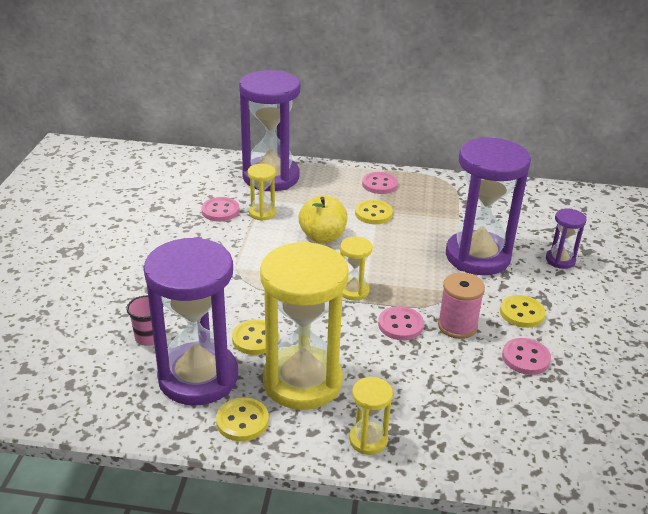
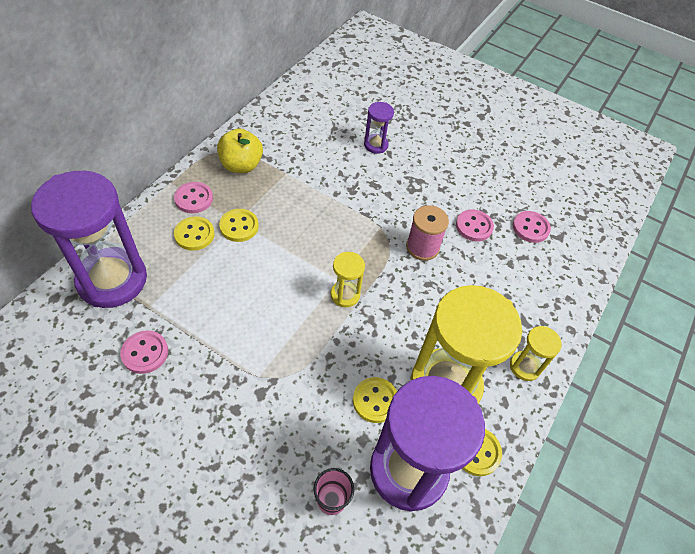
camera: 70 degrees left, 20 degrees up
(262, 213) = (176, 315): yellow hourglass -> none
(322, 237) = (251, 282): yellow apple -> yellow apple (241, 165)
(400, 325) = (405, 283): pink button -> pink button (530, 228)
(477, 256) = (344, 189): purple hourglass -> none
(522, 313) = (425, 201): yellow button -> yellow button (194, 234)

